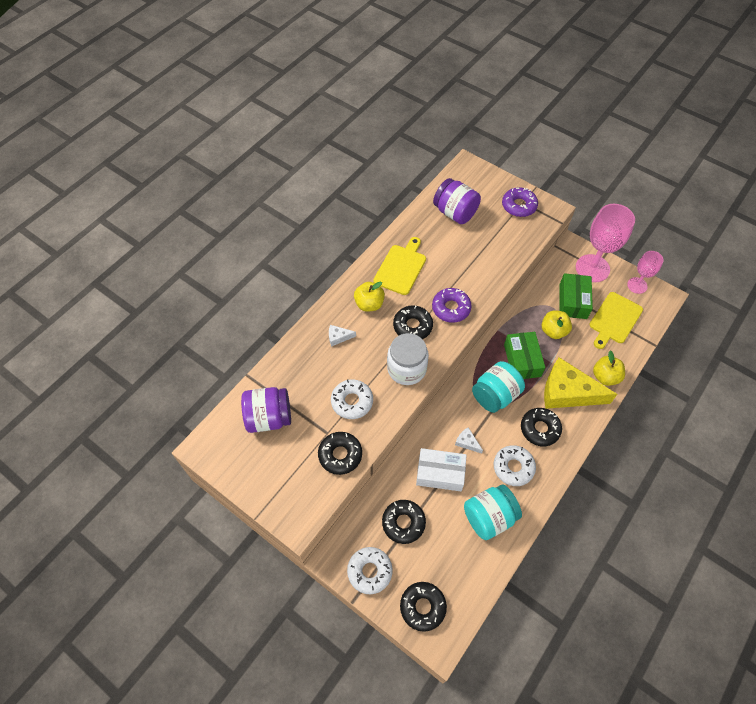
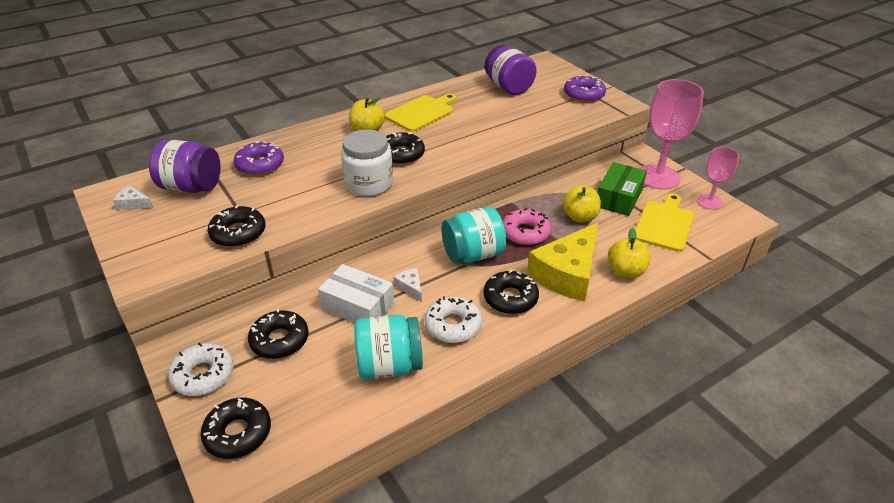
camera: 20 degrees right, 20 degrees down
(338, 337) = (315, 146): white cheese -> white cheese (133, 204)
(352, 401) = (288, 195): white donut -> none
(451, 308) = (454, 150): purple donut -> purple donut (260, 165)
(522, 360) = (525, 232): green box -> pink donut
(567, 392) = (567, 273): yellow cheese -> yellow cheese turned 90 degrees counterclockwise
(614, 319) = (664, 224): yellow cutting board -> yellow cutting board turned 150 degrees clockwise

